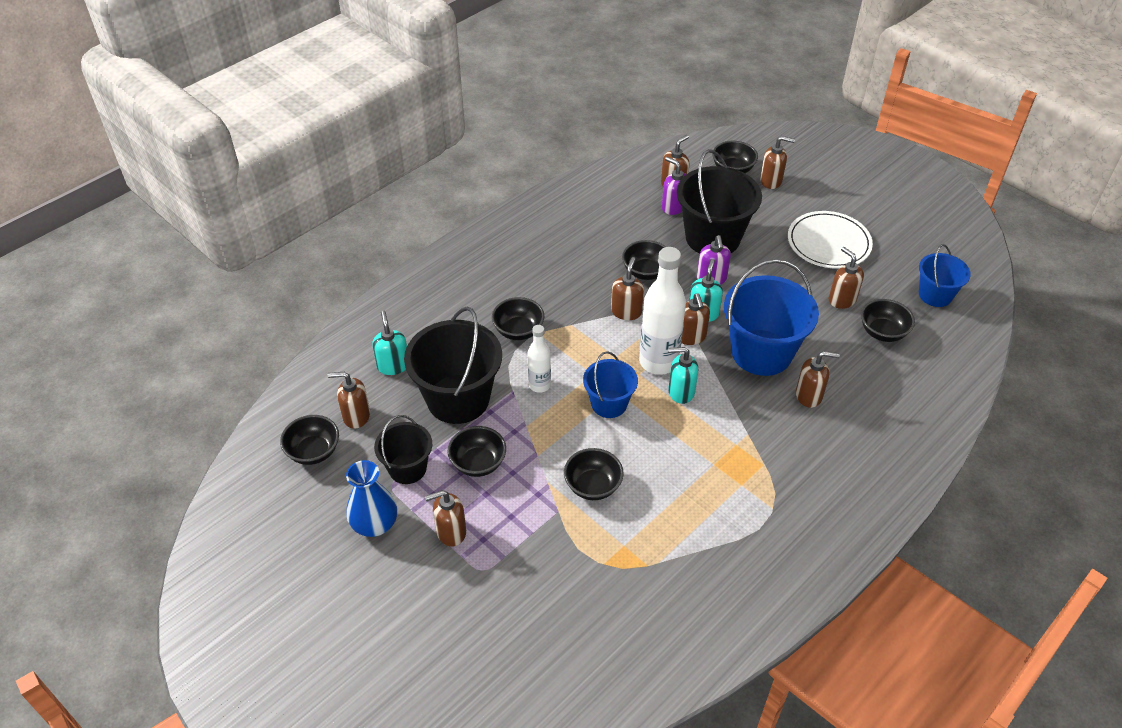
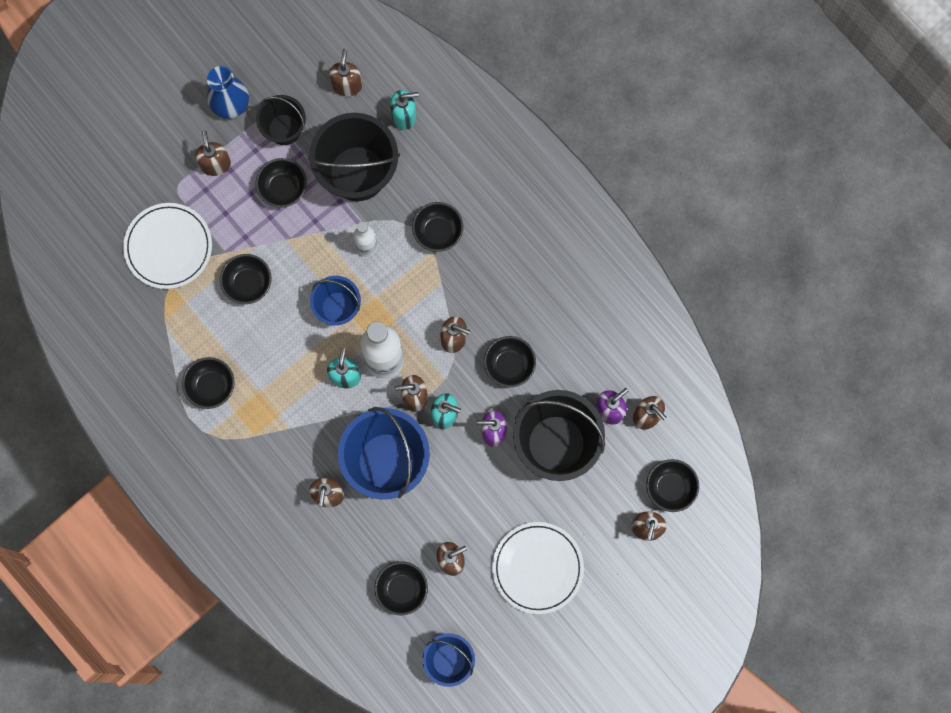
camera: 95 degrees right, 30 degrees up
(313, 451) = (311, 51): black bowl -> black bowl (211, 386)
(557, 571) = (168, 247): none -> white plate

